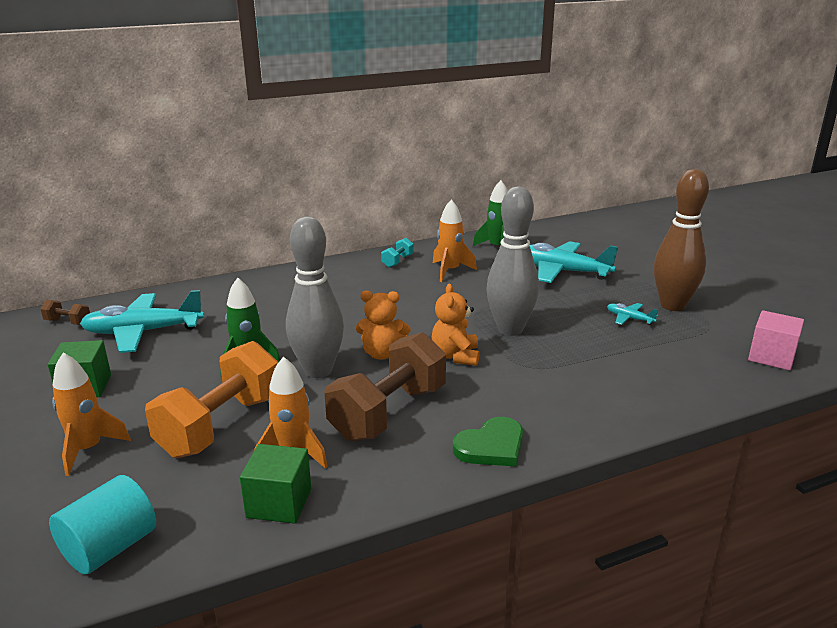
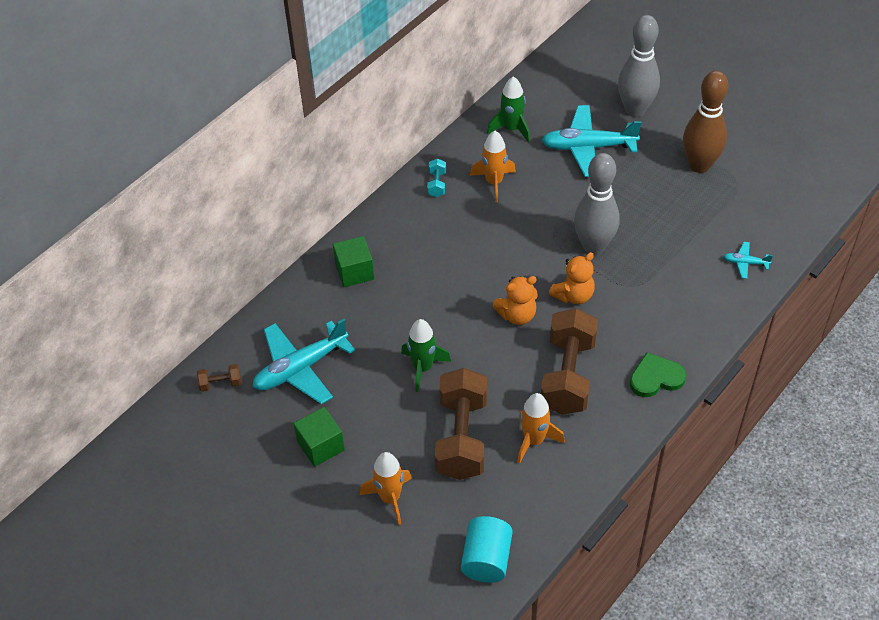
camera: 25 degrees left, 25 degrees up
(221, 425) = (461, 437): orange dumbbell -> brown dumbbell
(279, 503) = (558, 482): green cube -> green cube (354, 271)
(318, 370) = (483, 354): grey bowling pin -> grey bowling pin (635, 110)
(456, 356) = (573, 295): orange teddy bear -> orange teddy bear turned 105 degrees counterclockwise
(491, 446) = (656, 378): green heart -> green heart turned 135 degrees counterclockwise
(629, 318) = (675, 196): turquoise plane -> turquoise plane (745, 263)
(771, 357) = (793, 205): pink cube -> none

